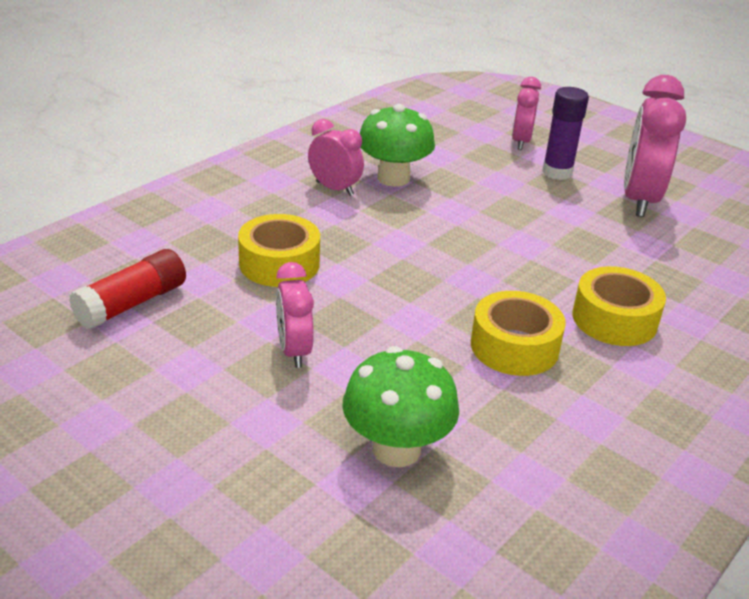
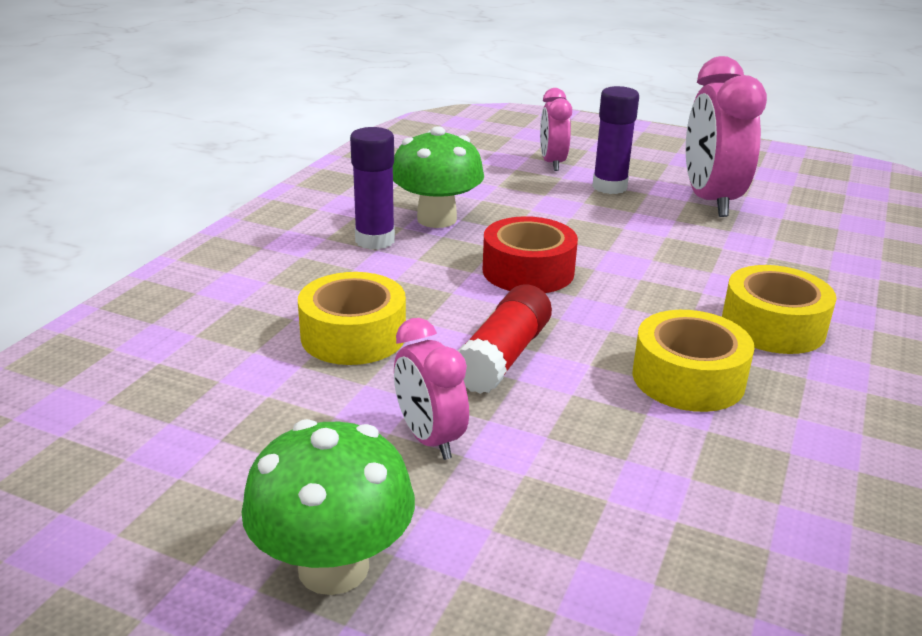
camera: 15 degrees left, 5 degrees down
(132, 303) = (180, 422): red glue stick -> red glue stick (503, 357)
(334, 188) = (375, 240): pink clock -> purple glue stick
(396, 449) = (632, 537): green mushroom -> green mushroom (333, 567)
(441, 236) = (528, 271): none -> red tape

